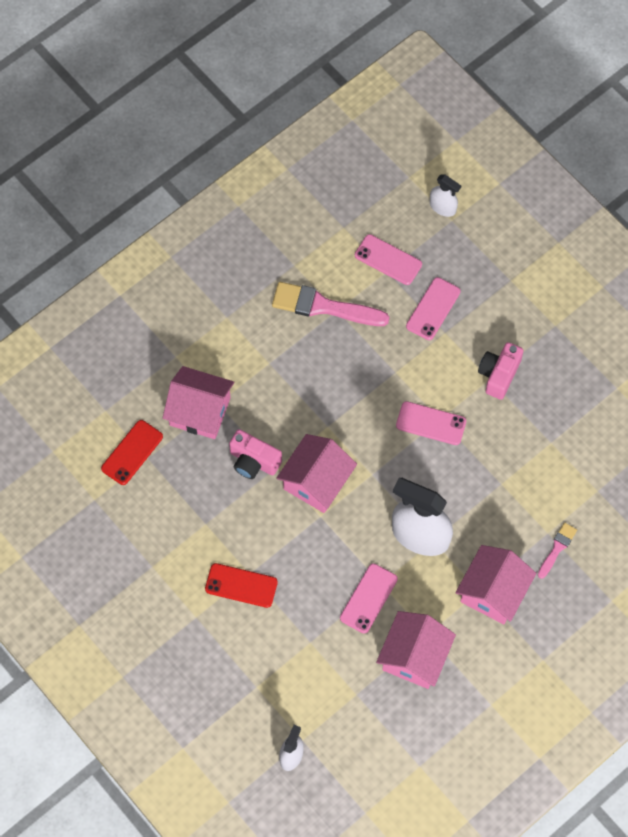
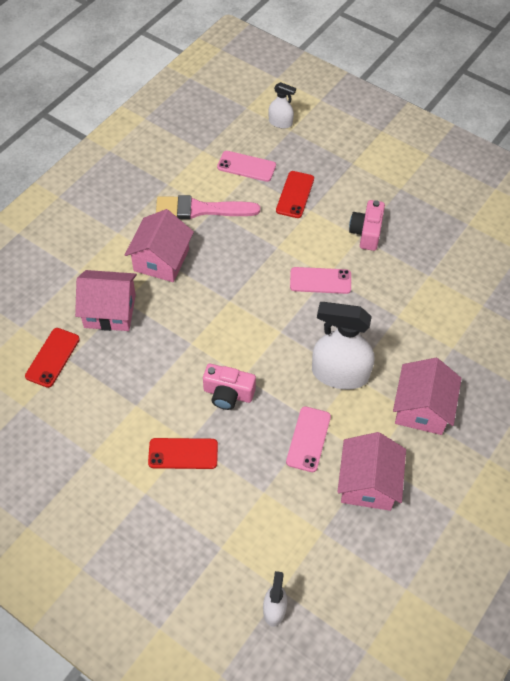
camera: 15 degrees left, 10 degrees down
(253, 461) = (169, 342): pink camera -> pink camera (228, 394)
(316, 481) = (231, 347): pink house -> pink house (161, 260)
(433, 309) = (295, 194): pink phone -> red phone
(557, 548) = (465, 359): pink brush -> none

